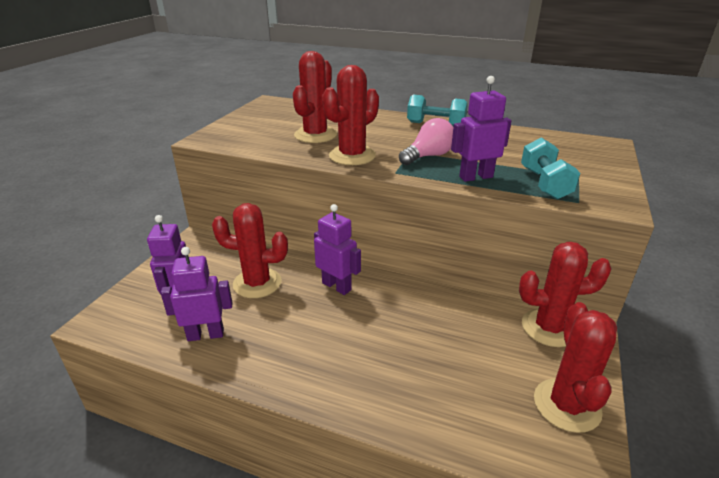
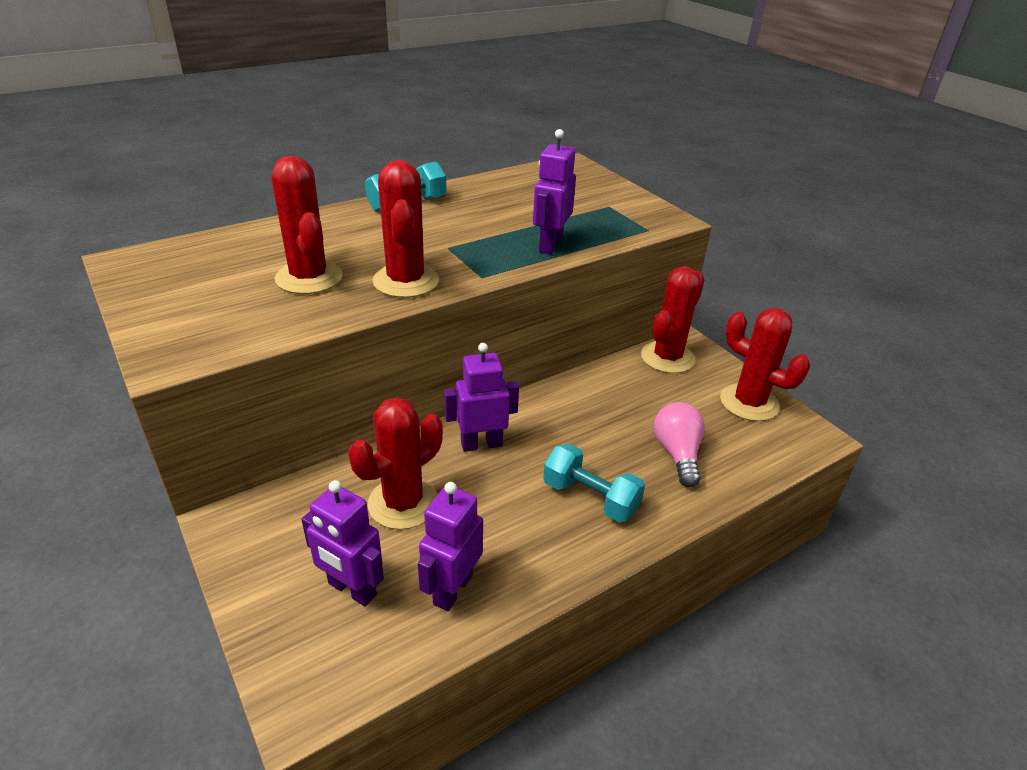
camera: 55 degrees left, 5 degrees up
(428, 156) = (474, 244): pink light bulb -> pink light bulb (677, 454)
(544, 184) = (603, 225): turquoise dumbbell -> turquoise dumbbell (590, 498)

